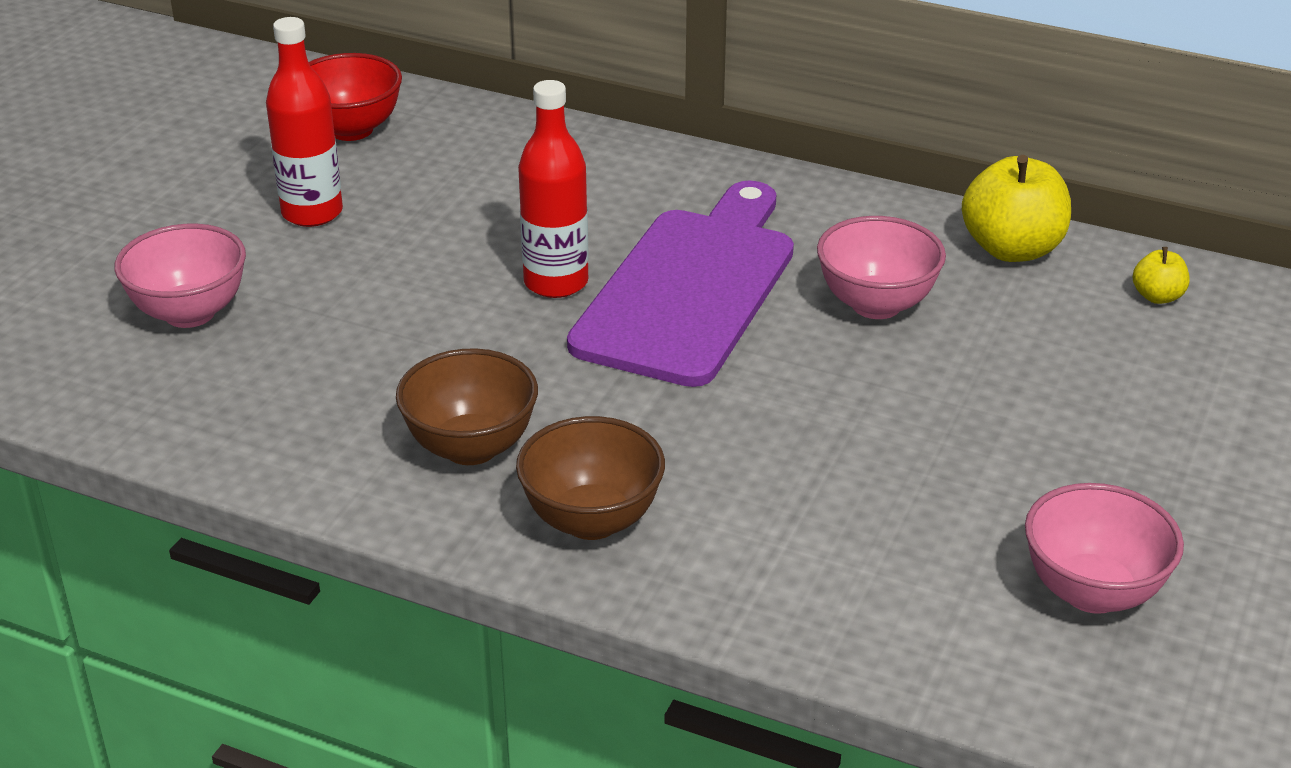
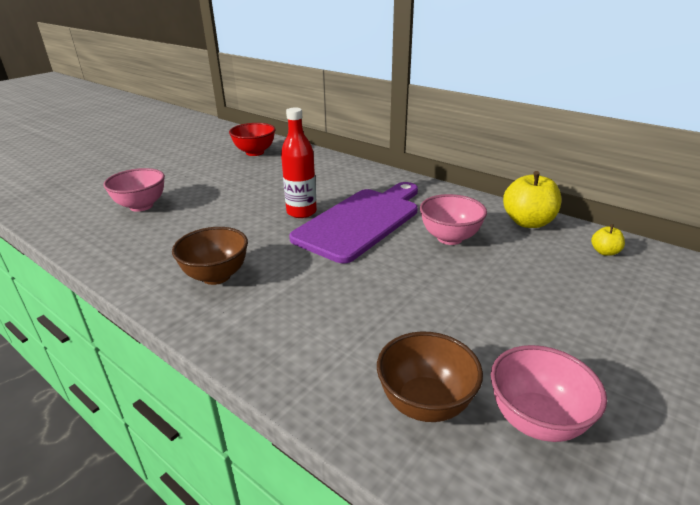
camera: 15 degrees right, 5 degrees down
(312, 213) = (218, 177): red bottle -> none
(592, 520) = (251, 321): brown bowl -> brown bowl (425, 403)

